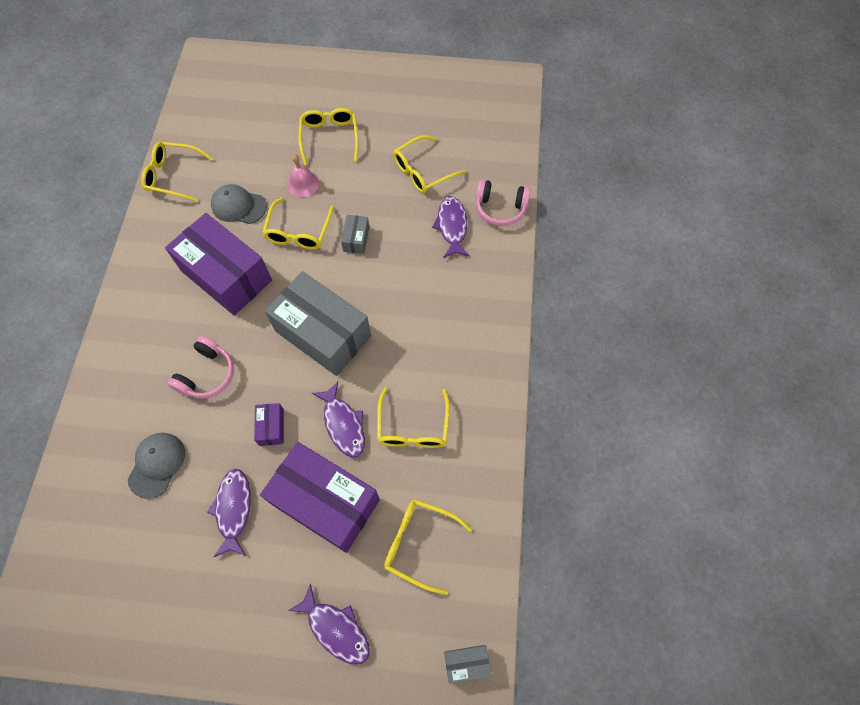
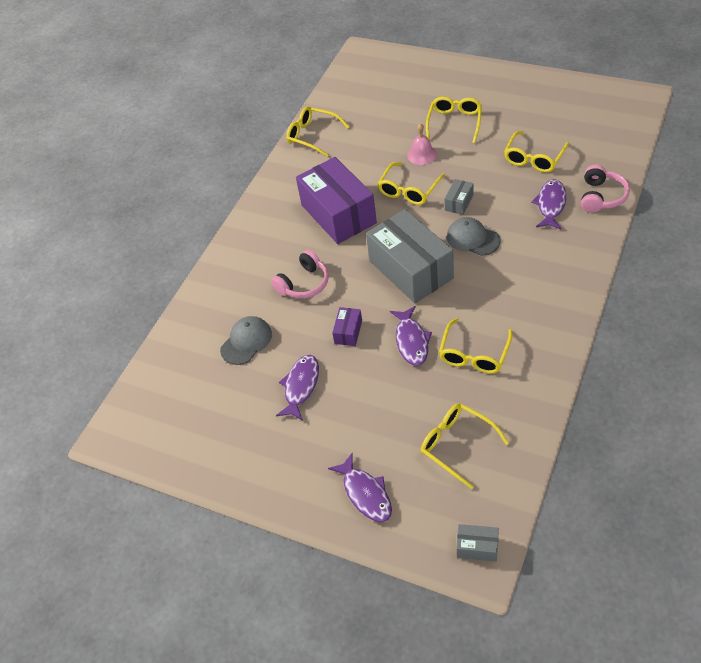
camera: 25 degrees right, 15 degrees down
(238, 206) = (362, 164): grey cap -> grey cap (472, 238)
(326, 502) = (381, 396): purple box -> none
(423, 171) = (534, 158): yellow glasses -> yellow glasses turned 45 degrees counterclockwise
(500, 208) = (601, 197): pink headphones -> pink headphones turned 105 degrees counterclockwise

